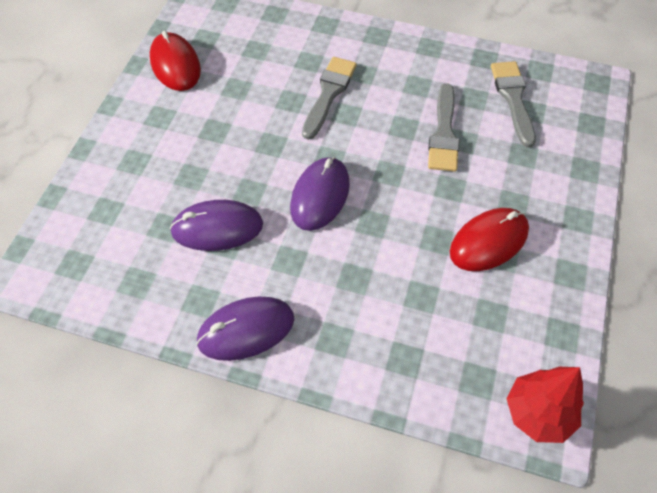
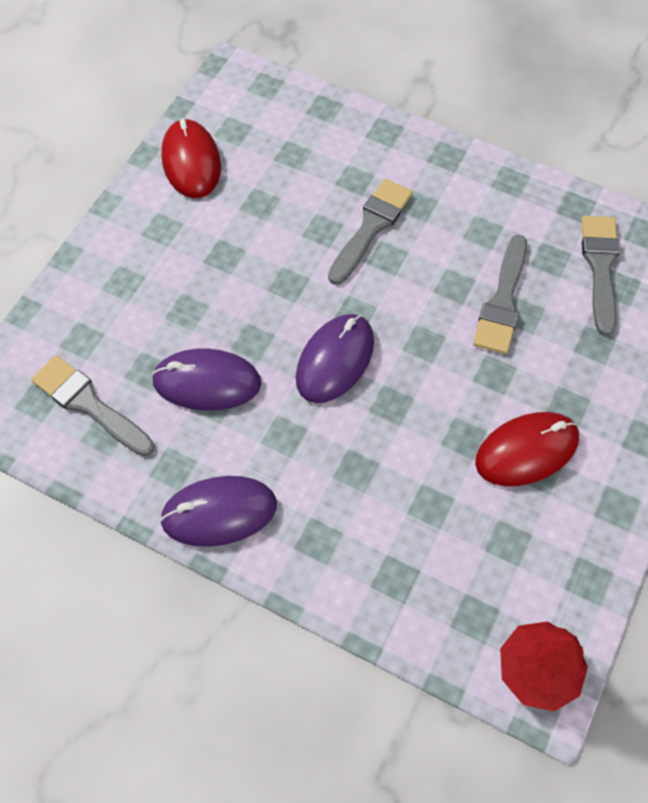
camera: 10 degrees right, 5 degrees up
(119, 260) = (89, 404): none -> grey brush

